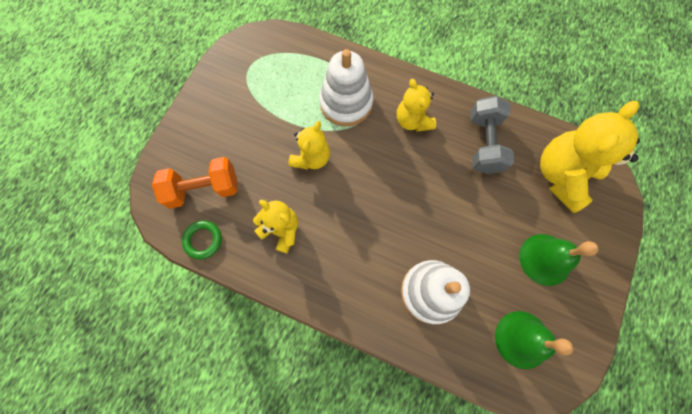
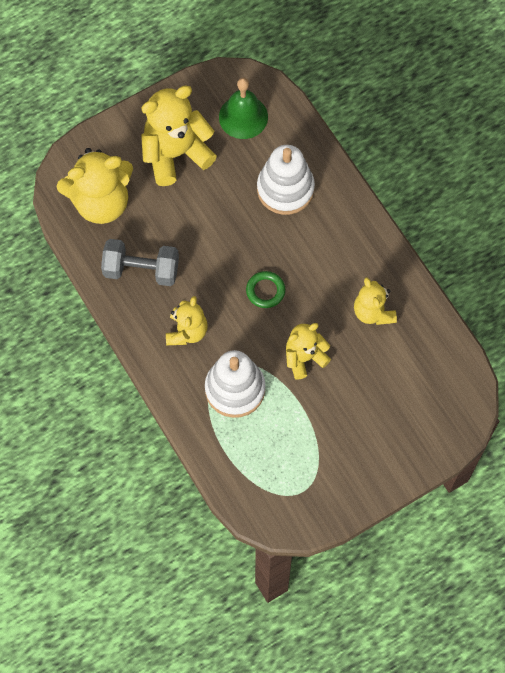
camera: 145 degrees left, 5 degrees down
(203, 240) = (445, 346): green ring -> green ring (265, 291)
(204, 189) = (419, 392): orange dumbbell -> none
(484, 143) = (141, 270): grey dumbbell -> grey dumbbell turned 60 degrees clockwise
(545, 259) = (176, 154): green bell -> yellow teddy bear

